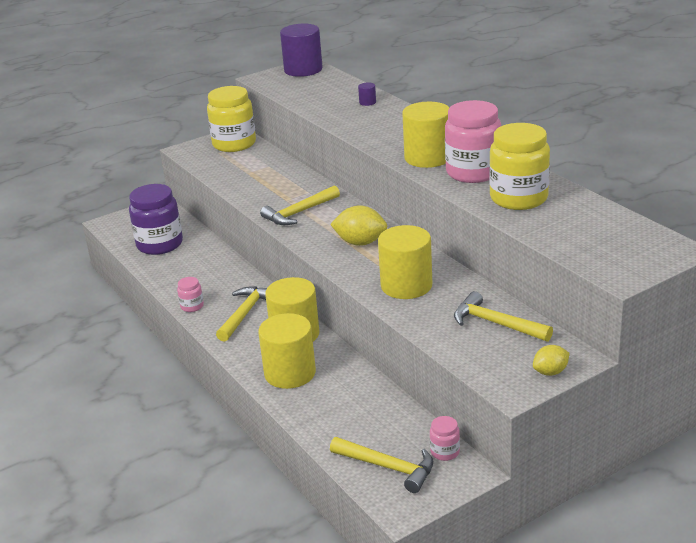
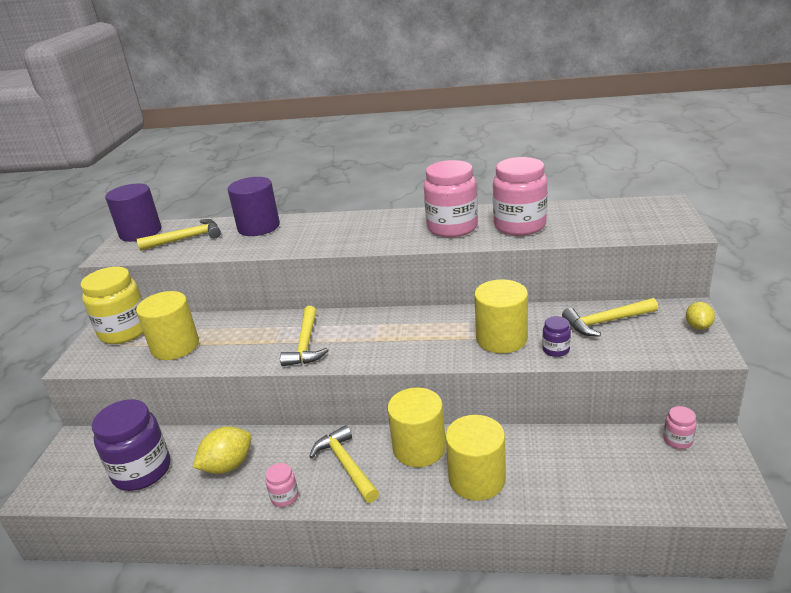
camera: 50 degrees left, 0 degrees up
(360, 242) = (403, 333): yellow lemon -> yellow lemon (228, 465)
(367, 102) = (258, 227): purple cylinder -> purple cylinder, size x2.48
(388, 467) = (676, 482): yellow hammer -> yellow hammer (187, 238)
(421, 315) = (556, 350): none -> purple jar
(428, 158) = (398, 235): yellow cylinder -> yellow cylinder (175, 346)
(518, 198) = (519, 226): yellow jar -> pink jar

